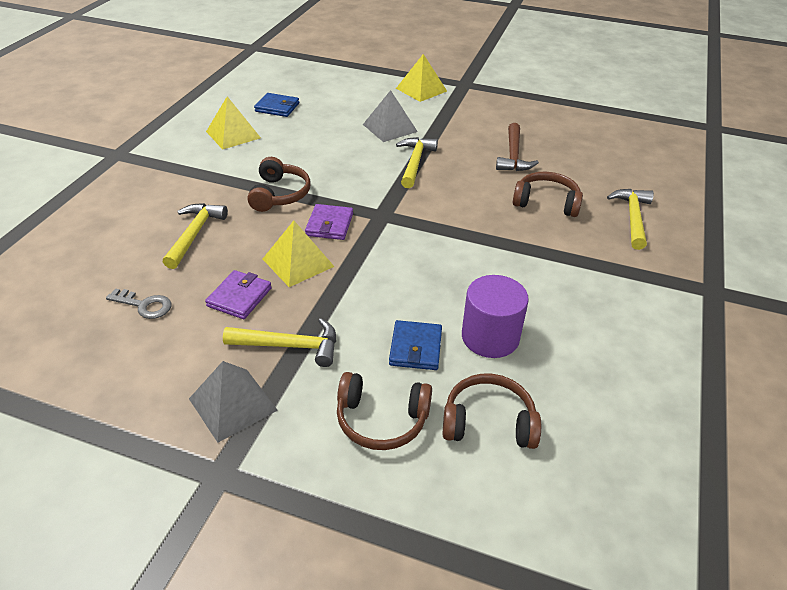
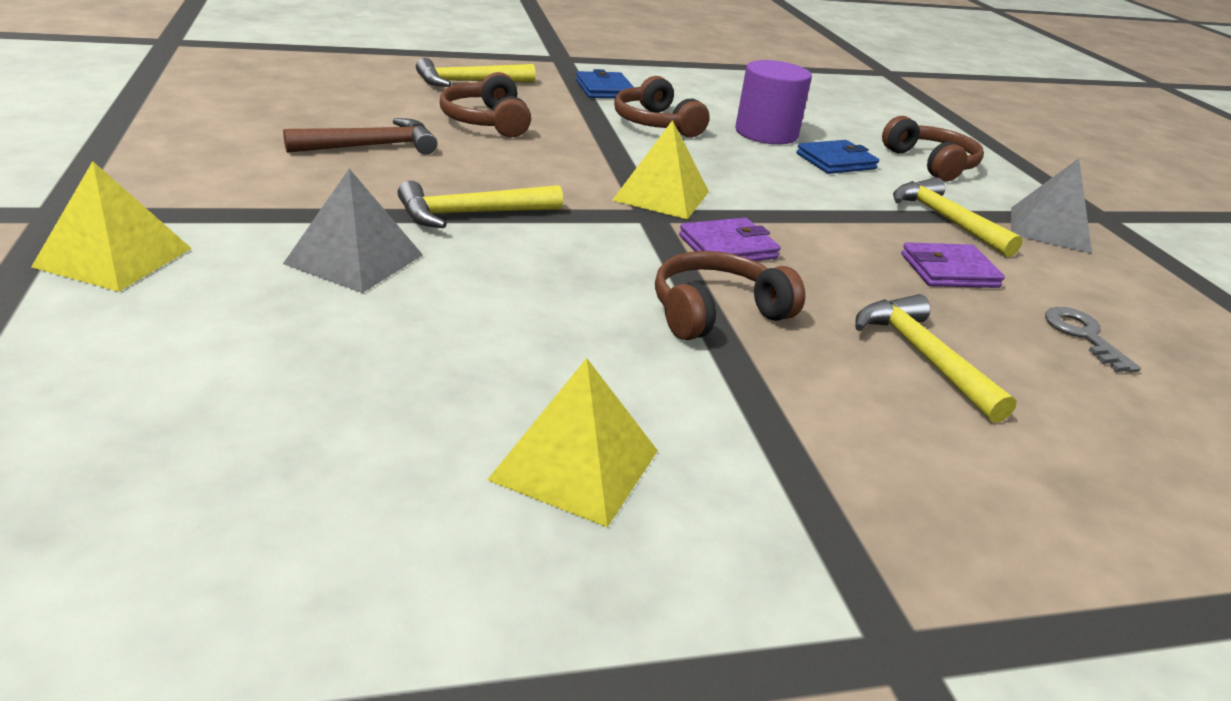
camera: 125 degrees left, 10 degrees down
(194, 234) = (923, 357): yellow hammer -> yellow hammer turned 90 degrees clockwise
(277, 107) = (358, 447): blue wallet -> blue wallet (604, 89)
(298, 262) = (833, 250): yellow pyramid -> yellow pyramid (661, 196)
(488, 422) = (856, 127): brown headphones -> brown headphones (656, 123)

